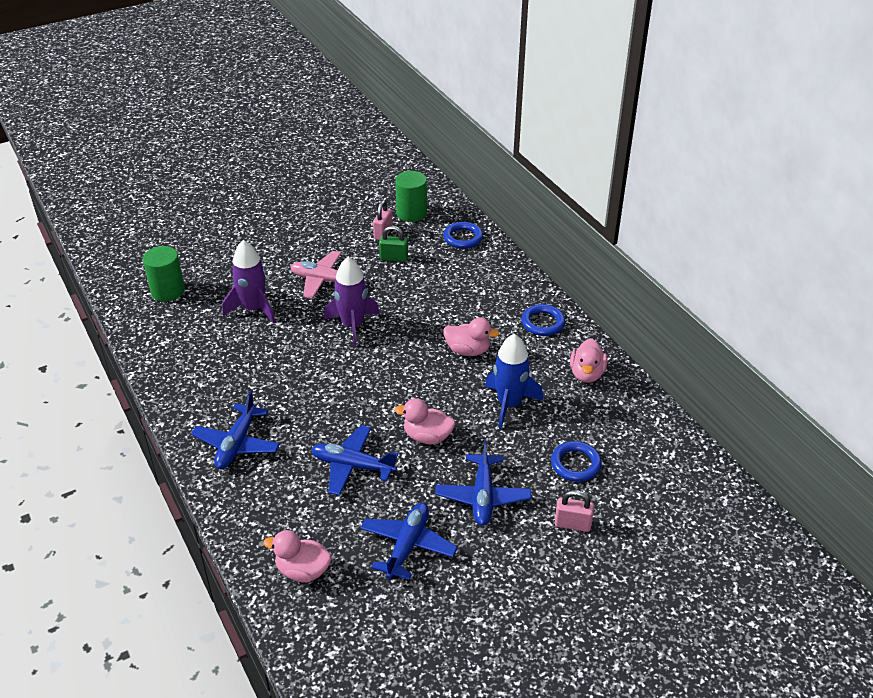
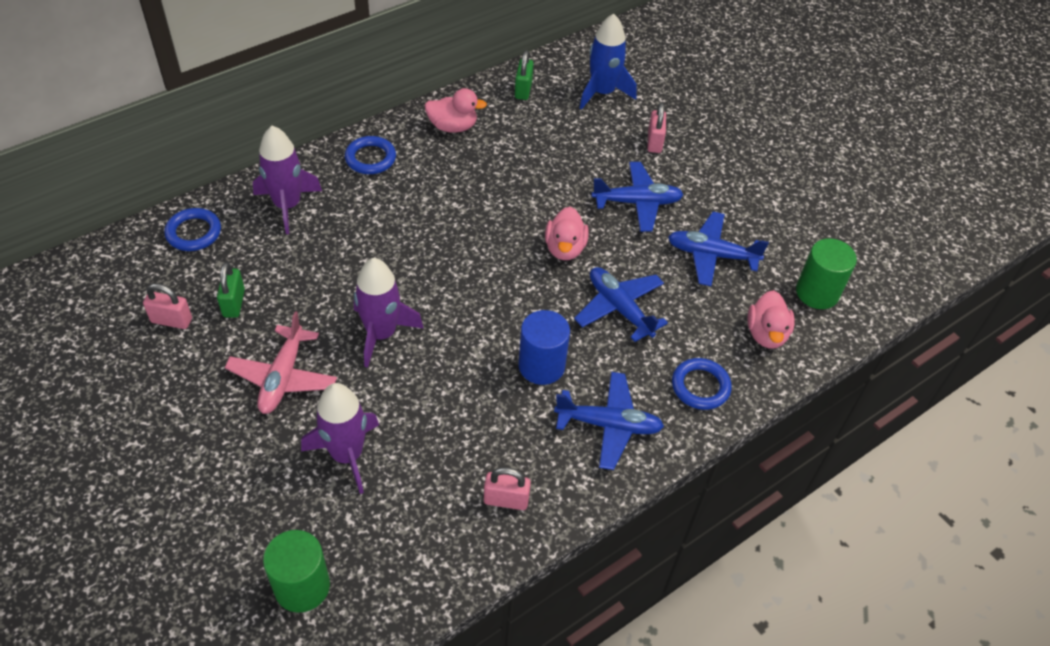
camera: 100 degrees left, 10 degrees up
(193, 382) = (506, 500): none -> pink padlock
(303, 410) = (541, 366): none -> blue cylinder
(352, 466) = (619, 308): blue plane -> blue plane turned 135 degrees clockwise
(411, 213) = (124, 291): green cylinder -> green cylinder (817, 292)
(468, 350) = (422, 220): pink duck -> none
(488, 280) = (287, 205): none -> purple rocket
(509, 404) = (505, 185): blue rocket -> blue rocket (602, 93)
(575, 464) = (581, 138): blue ring -> blue ring (700, 386)
(646, 427) = (523, 90): none -> green padlock

